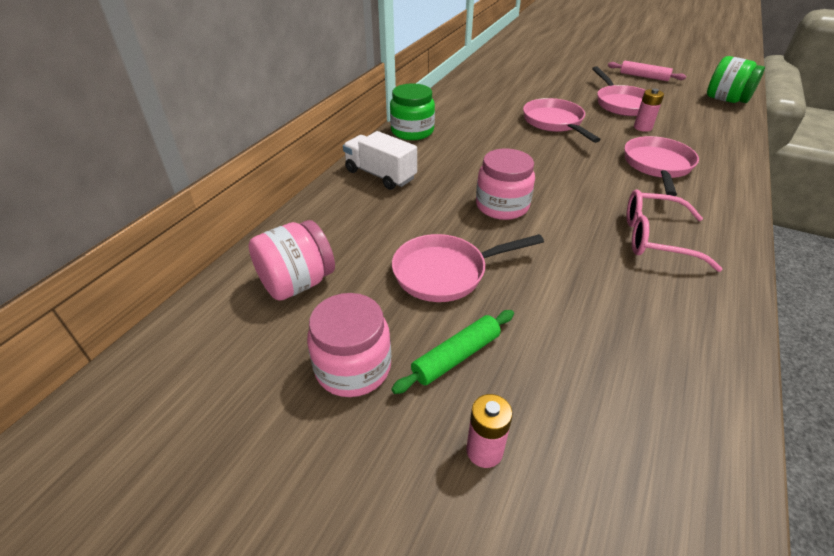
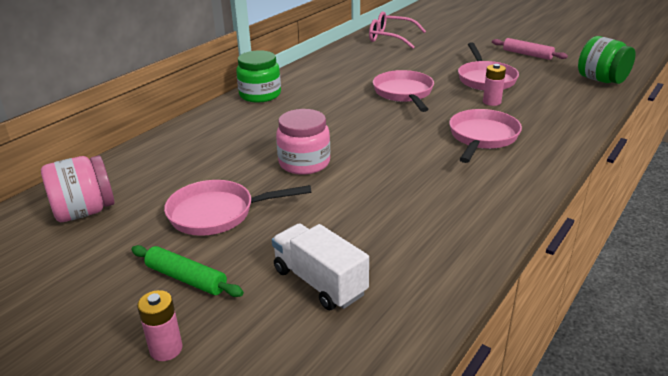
camera: 10 degrees right, 10 degrees down
(353, 367) = (94, 278): pink jar -> none
(380, 175) = (208, 130): white truck -> white truck (319, 282)
(456, 357) = (186, 278): green rolling pin -> green rolling pin turned 60 degrees clockwise
(655, 238) = (434, 200): pink glasses -> pink glasses (390, 38)

